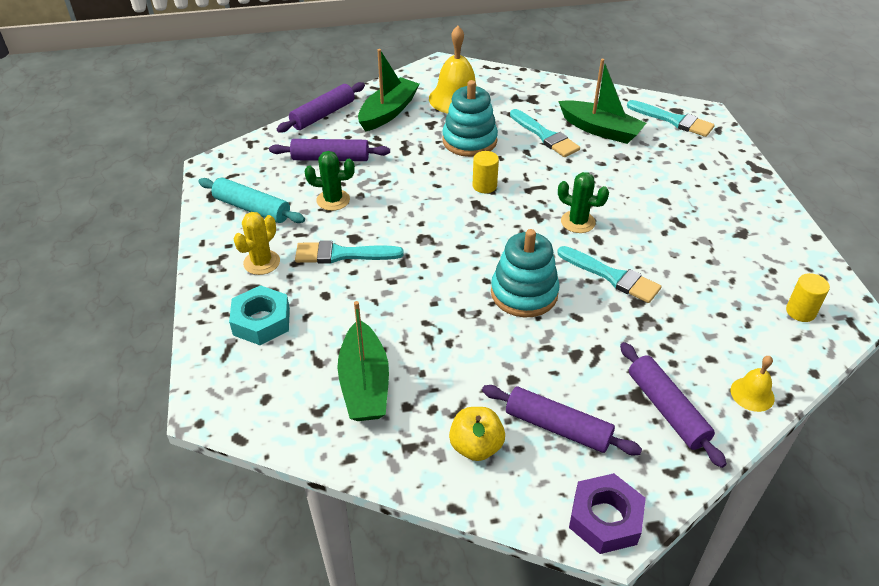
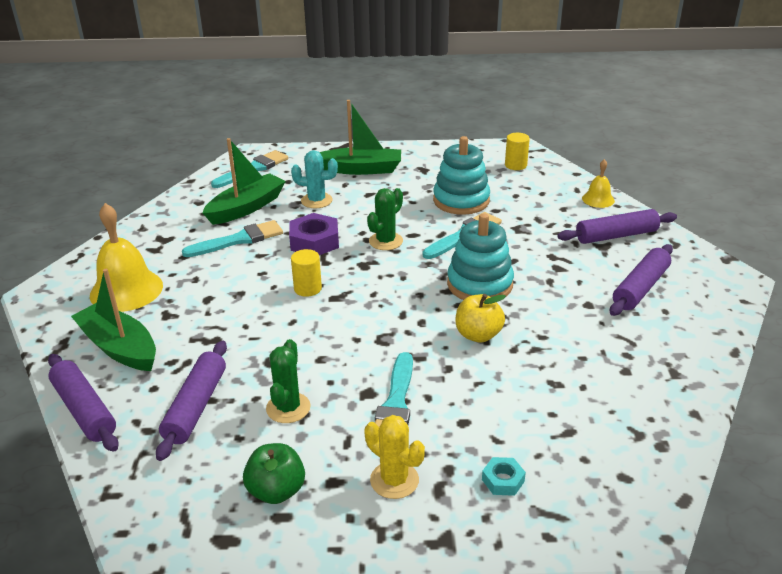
camera: 80 degrees left, 10 degrees down
(252, 208) = (276, 491): turquoise rolling pin -> green apple
(261, 321) = (503, 480): turquoise nut -> turquoise nut, size x0.54
(364, 384) = (599, 397): green boat -> green boat (361, 169)
(469, 141) = (220, 289): turquoise stacking toy -> turquoise stacking toy (461, 200)
(476, 446) = (667, 333): yellow apple -> yellow apple (478, 335)
(605, 519) = (725, 279): purple nut -> purple nut (314, 241)
(633, 168) = (316, 201): none -> turquoise cactus

